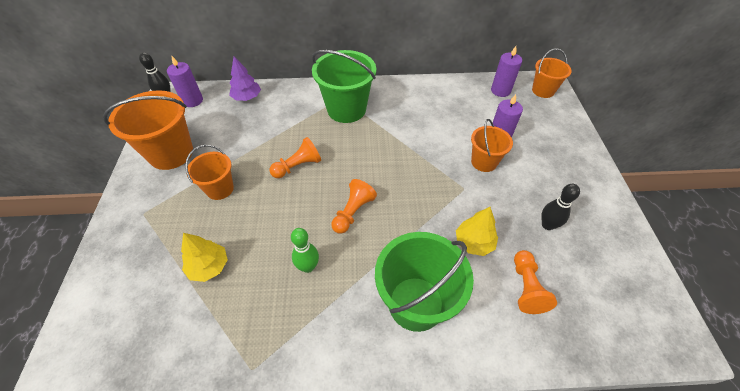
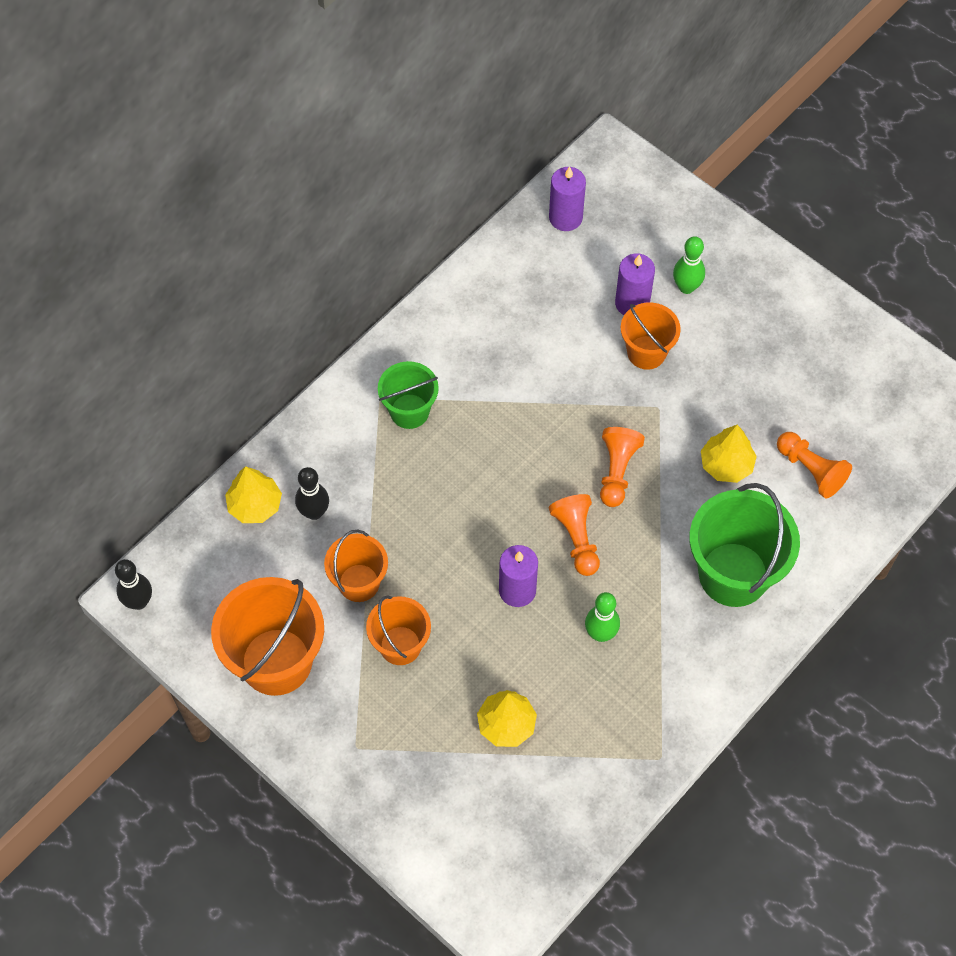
camera: 45 degrees left, 10 degrees up
(193, 101) = (187, 574): purple candle -> purple candle (517, 590)
(247, 97) = (255, 505): purple tree -> yellow tree
(298, 166) = (451, 540): orange pawn -> orange pawn (617, 471)
(346, 109) = (409, 411): green bucket -> green bucket, size x0.59
(536, 151) = (686, 287): none -> green bowling pin
(543, 90) = (615, 175): orange bucket -> orange bucket (359, 583)
(547, 225) = (775, 381): black bowling pin -> black bowling pin (314, 512)

